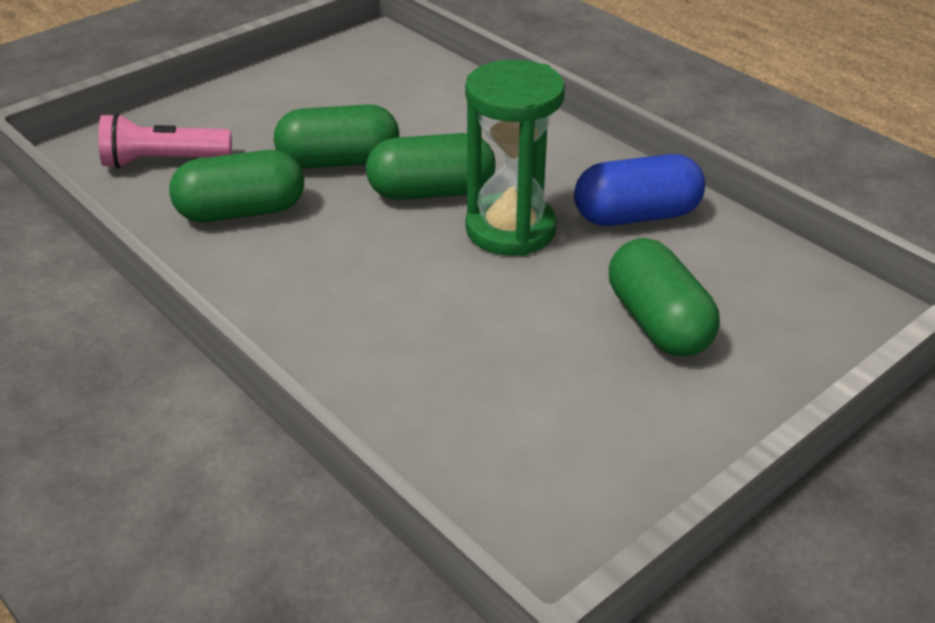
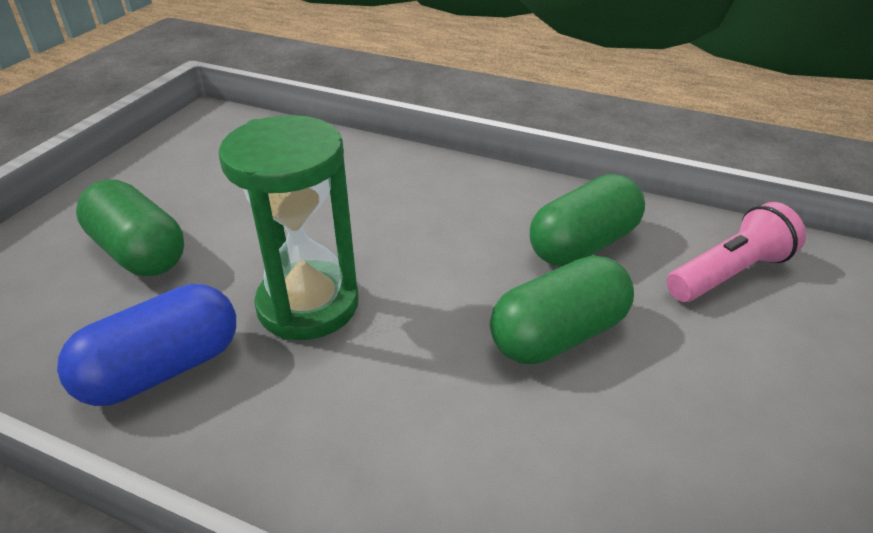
camera: 155 degrees right, 0 degrees up
(431, 192) = (421, 326): green capsule -> none

